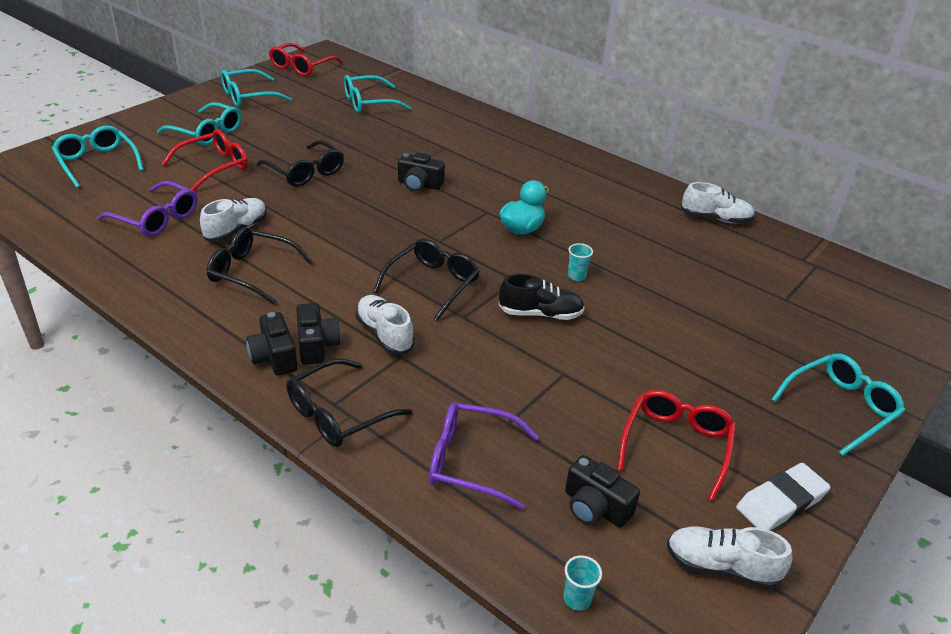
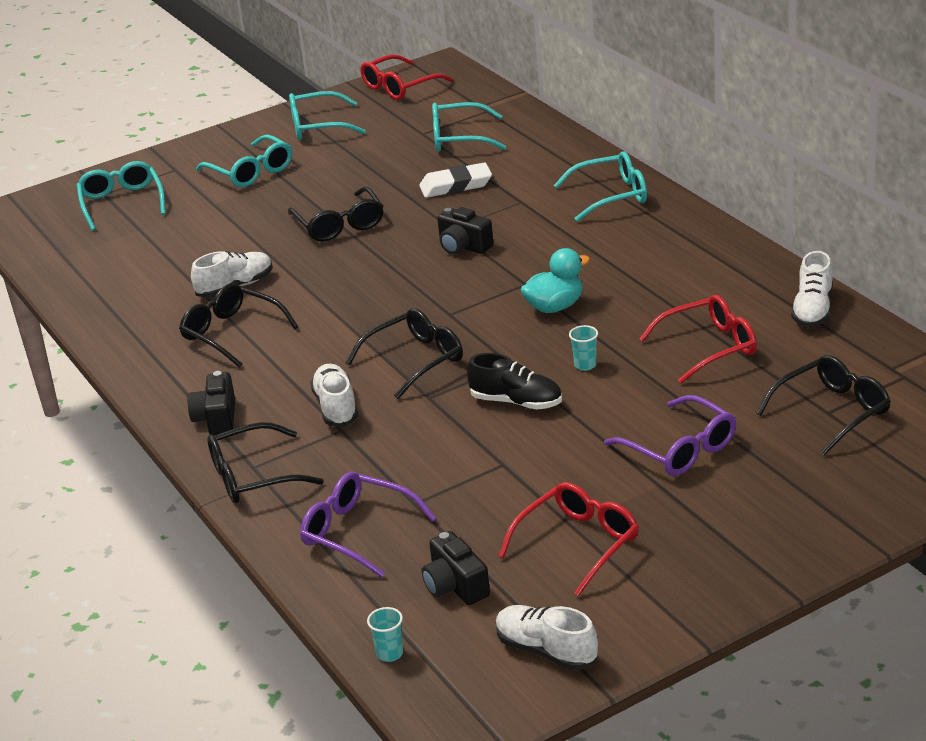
camera: 25 degrees right, 5 degrees down
(156, 218) = (159, 269): purple glasses -> purple glasses (679, 448)
(213, 167) = (241, 213): red glasses -> red glasses (708, 348)
(317, 345) = (263, 411): black camera -> none
(715, 219) = (813, 310): white shoe -> white shoe turned 75 degrees clockwise
(781, 502) = (652, 607): white eraser -> white eraser (456, 185)
(788, 299) = (831, 412): none -> black glasses
(840, 408) = (796, 532): turquoise glasses -> turquoise glasses (610, 196)

